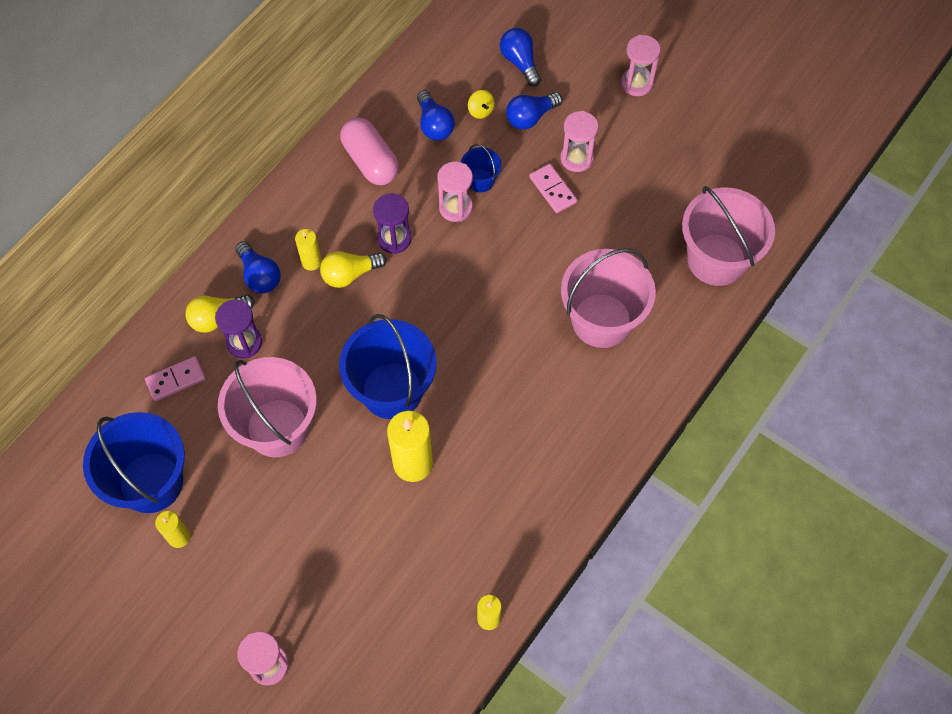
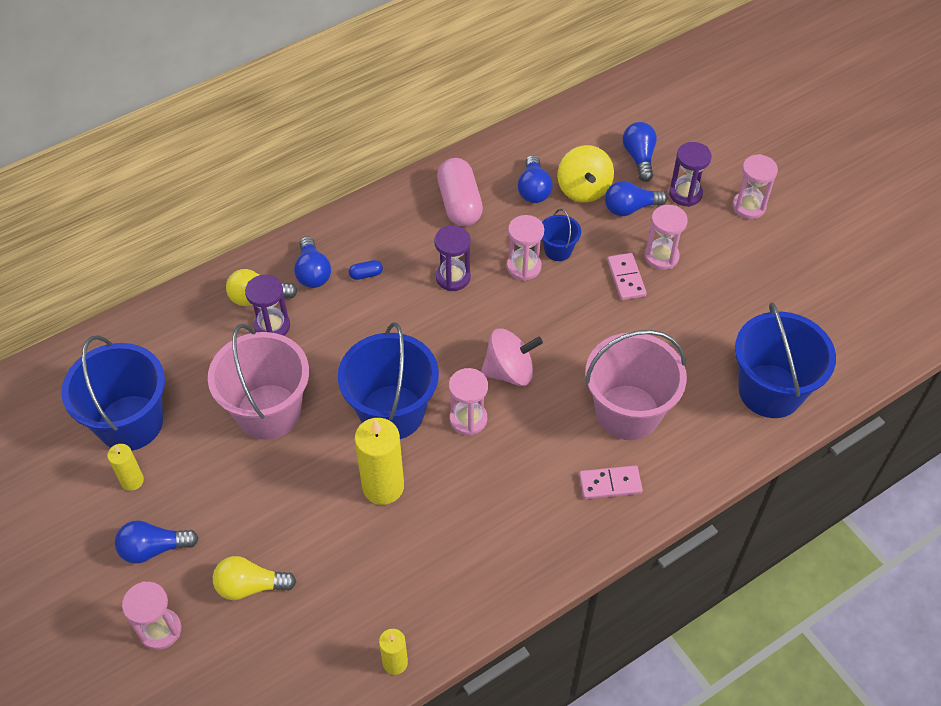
camera: 20 degrees right, 10 degrees down
(176, 380) = (195, 339): pink domino -> pink domino (610, 484)
(229, 593) = (154, 548): none -> blue light bulb
(311, 262) = (366, 274): yellow candle -> blue capsule
(350, 274) = (397, 296): yellow light bulb -> yellow light bulb (250, 586)
(463, 374) = (468, 419): none -> pink hourglass
(480, 111) = (583, 189): yellow spinning top -> yellow spinning top, size x1.95
(482, 315) = (509, 371): none -> pink spinning top
(575, 87) = (685, 194): none -> purple hourglass
(716, 259) = (770, 391): pink bucket -> blue bucket

